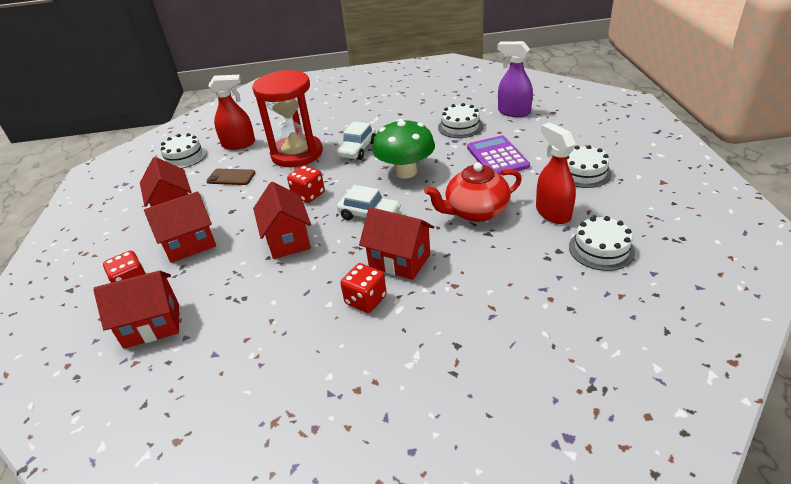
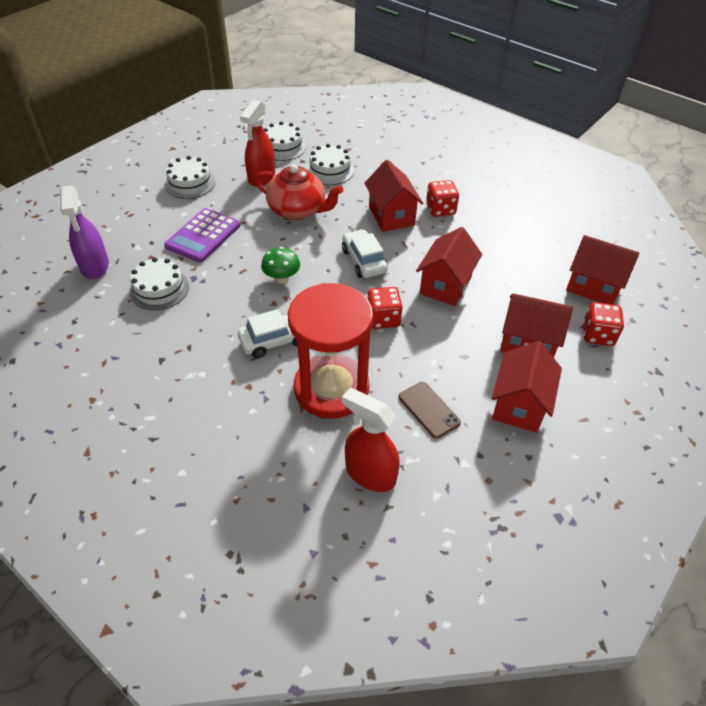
camera: 140 degrees left, 10 degrees up
(184, 157) = (454, 512): white cake -> white cake (330, 170)
(405, 172) = (281, 278): green mushroom -> green mushroom, size x0.55

